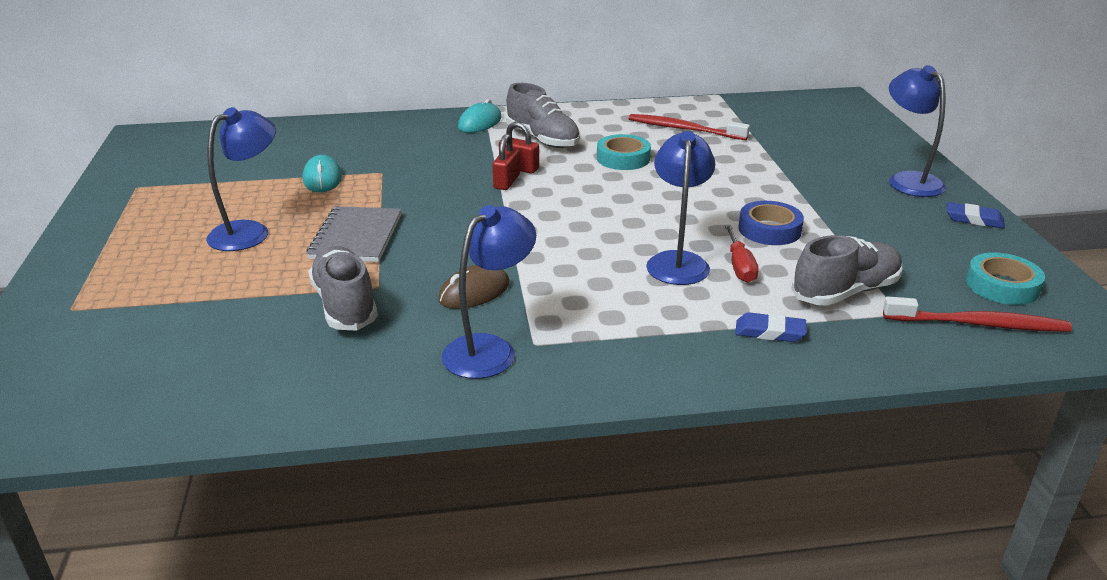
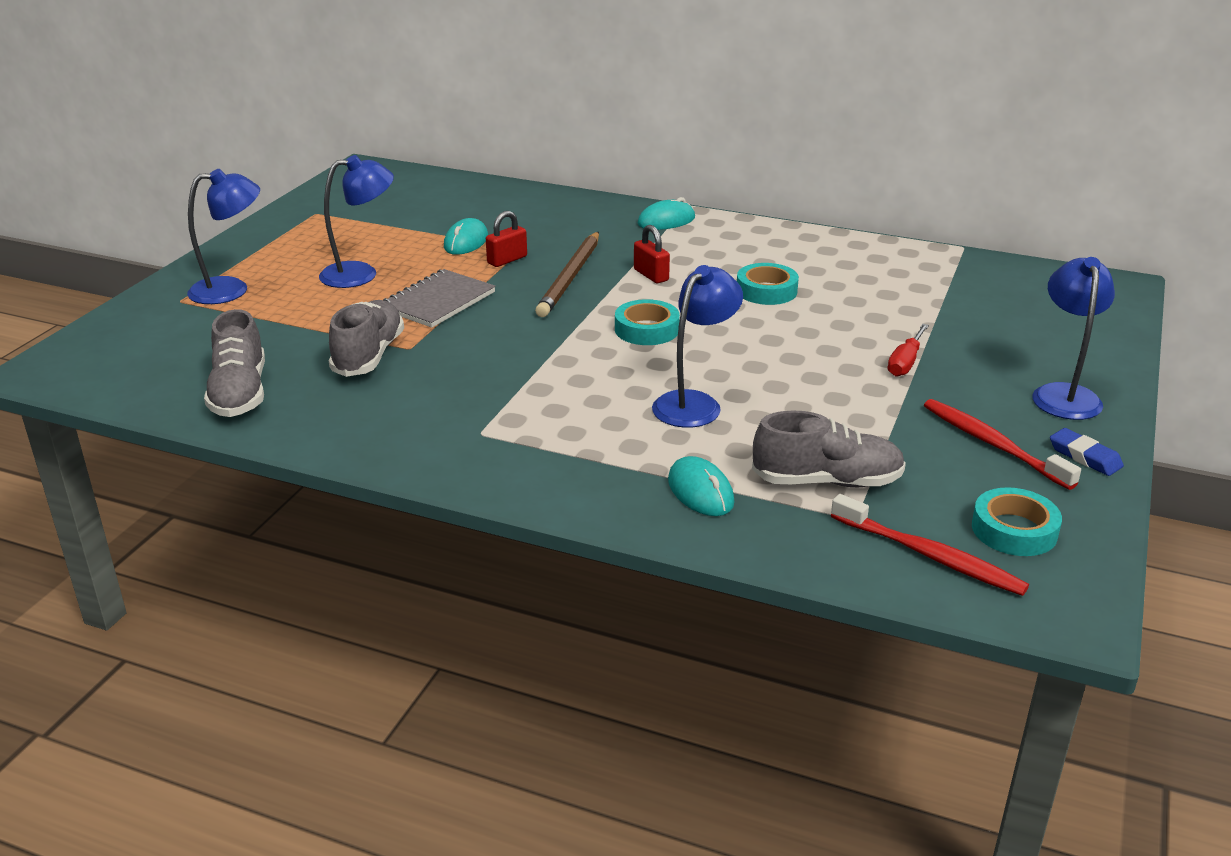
camera: 30 degrees right, 0 degrees up
(454, 186) = (570, 278): none -> brown pencil
(474, 292) = (481, 376): brown mouse -> none
(490, 349) = (440, 426): blue lamp -> blue lamp (231, 290)
(506, 182) = (623, 285): red padlock -> red padlock (507, 260)
(543, 139) = (708, 252): grey shoe -> grey shoe (240, 393)
(568, 212) = (647, 329): none -> turquoise tape
(684, 129) = (872, 276): red toothbrush -> red toothbrush (993, 444)
(739, 266) = (750, 425): red screwdriver -> red screwdriver (905, 362)
(769, 230) = (828, 401): blue tape -> none
(770, 332) = (700, 492): blue eraser -> turquoise mouse

